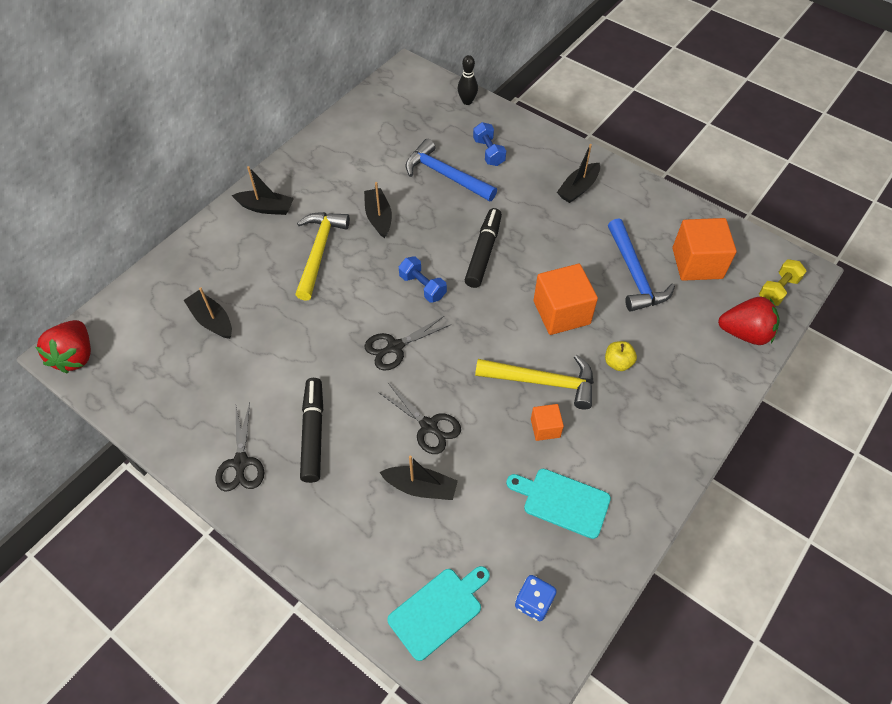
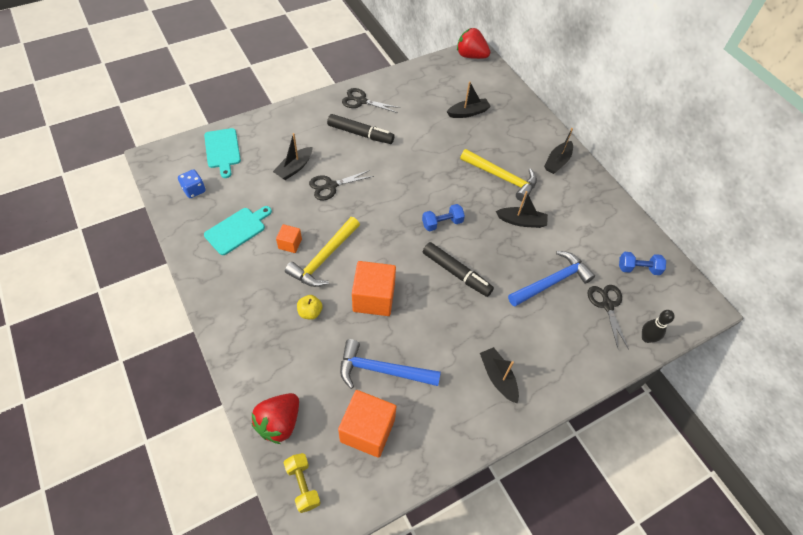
camera: 110 degrees right, 0 degrees up
(395, 347) = (399, 190): black scissors -> black scissors (607, 305)
(488, 152) = (570, 326): blue dumbbell -> blue dumbbell (638, 268)

